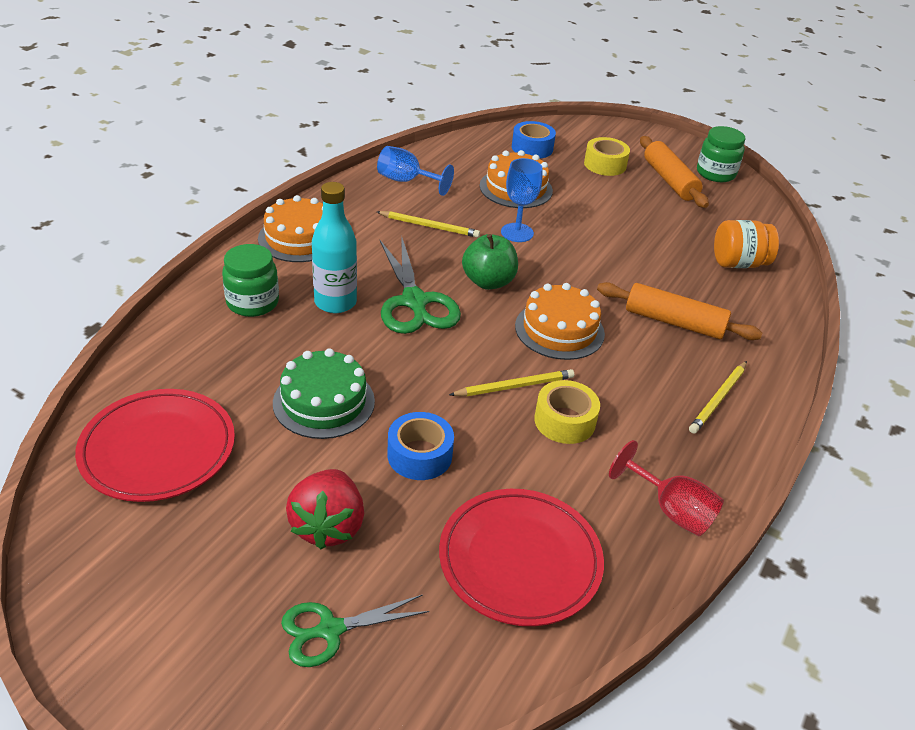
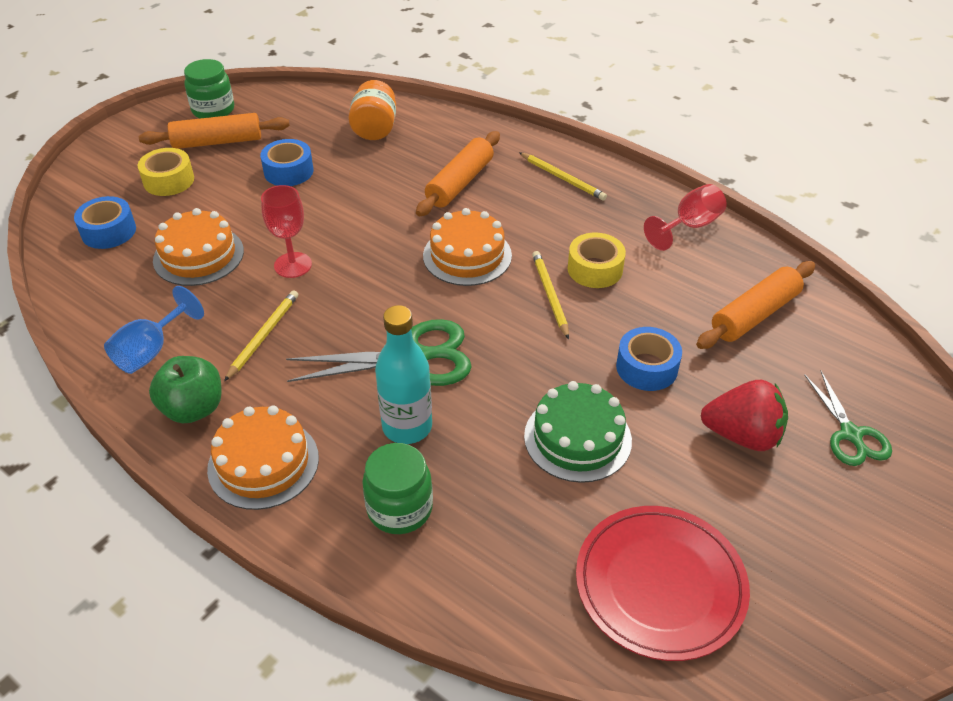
camera: 80 degrees left, 5 degrees up
(488, 282) = (382, 296): green apple -> green apple (193, 408)
(517, 232) = (293, 265): blue goblet -> red goblet
(520, 559) = (754, 315): red plate -> orange rolling pin
(644, 220) = (288, 171): none -> blue tape

